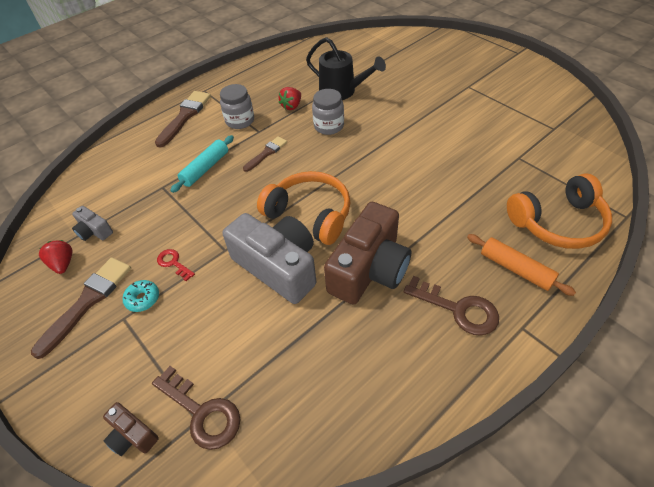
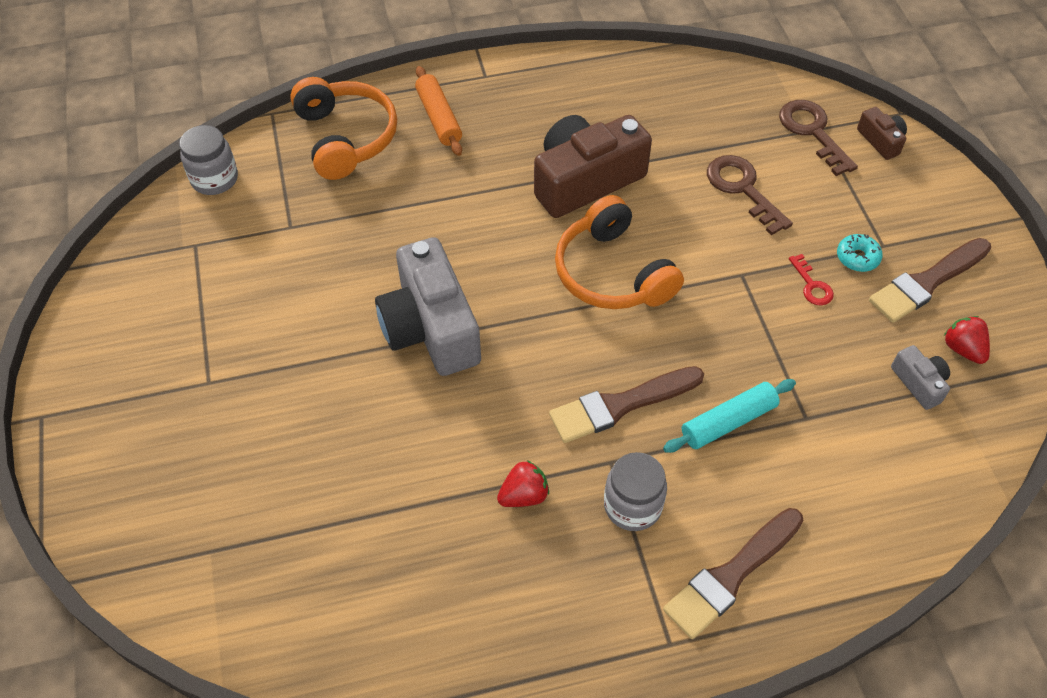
camera: 155 degrees left, 5 degrees up
(63, 264) = (963, 349): red strawberry -> red strawberry turned 150 degrees clockwise
(266, 153) = (620, 405): brown brush -> brown brush, size x1.66
(278, 266) = (685, 226): grey camera -> grey camera (430, 327)
(329, 126) = (492, 412): grey jar -> grey jar (215, 179)
(342, 91) = (413, 486): black watering can -> none
(458, 309) = (527, 111): brown key -> brown key (742, 189)
(558, 223) = (346, 138): orange headphones -> orange headphones turned 60 degrees clockwise

